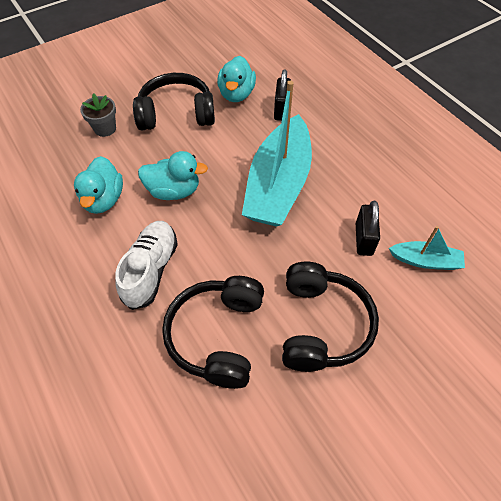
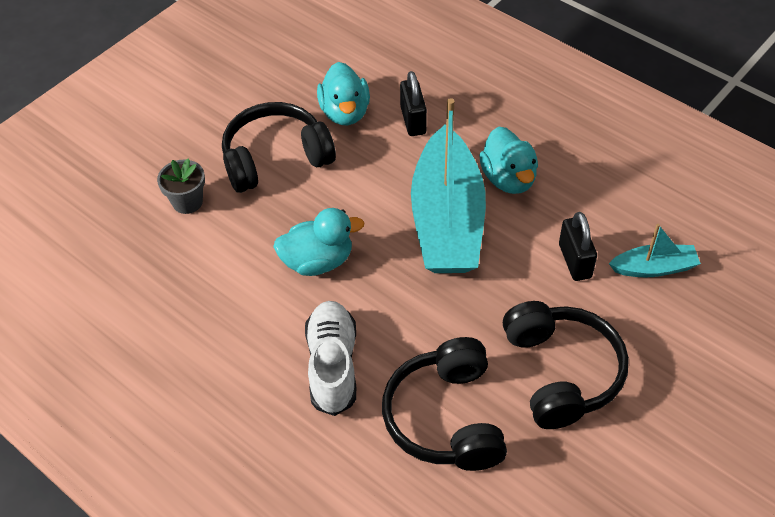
camera: 15 degrees left, 5 degrees down
(103, 199) = (231, 295): turquoise duck -> turquoise duck (508, 179)

